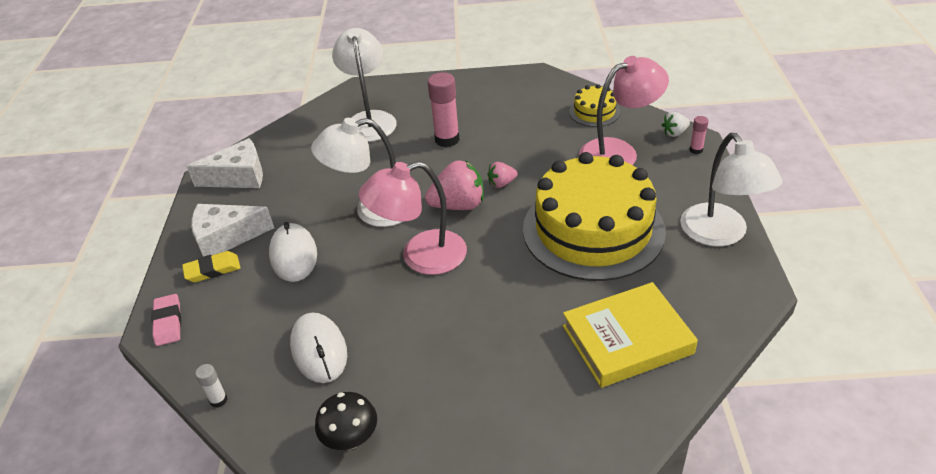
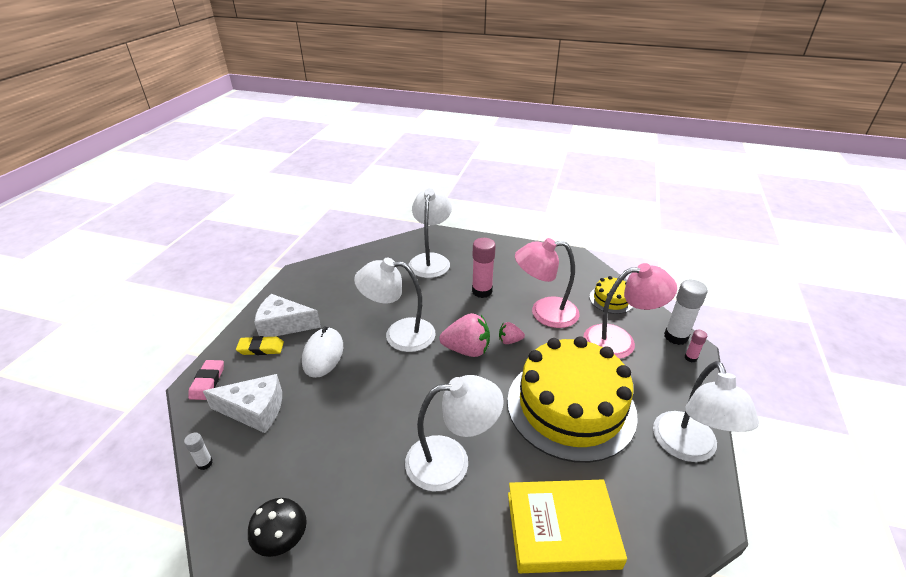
camera: 15 degrees right, 5 degrees down
(238, 177) = (317, 279): white cheese -> white cheese (254, 410)
(319, 350) = (300, 444): white mouse -> none
(421, 256) = (417, 386): pink lamp -> pink lamp (544, 313)
(492, 315) = (451, 461): none -> white lamp
(674, 133) = (676, 337): white strawberry -> white glue stick

